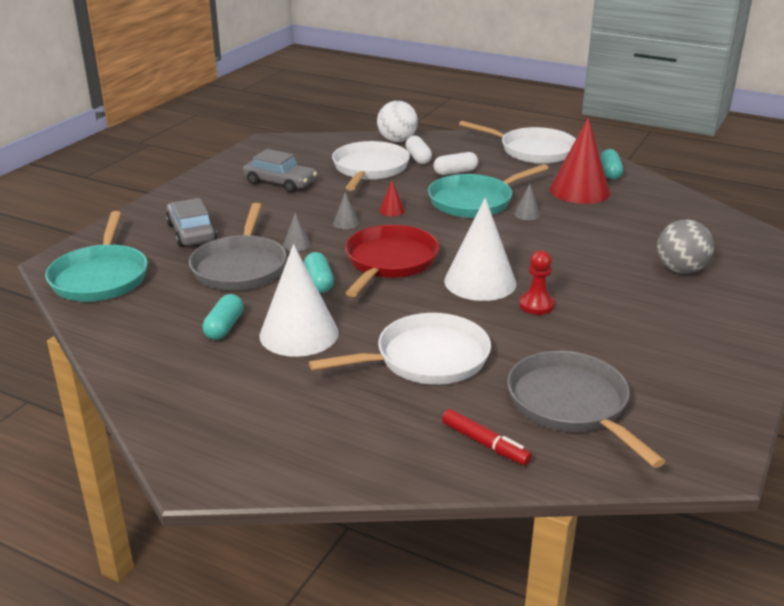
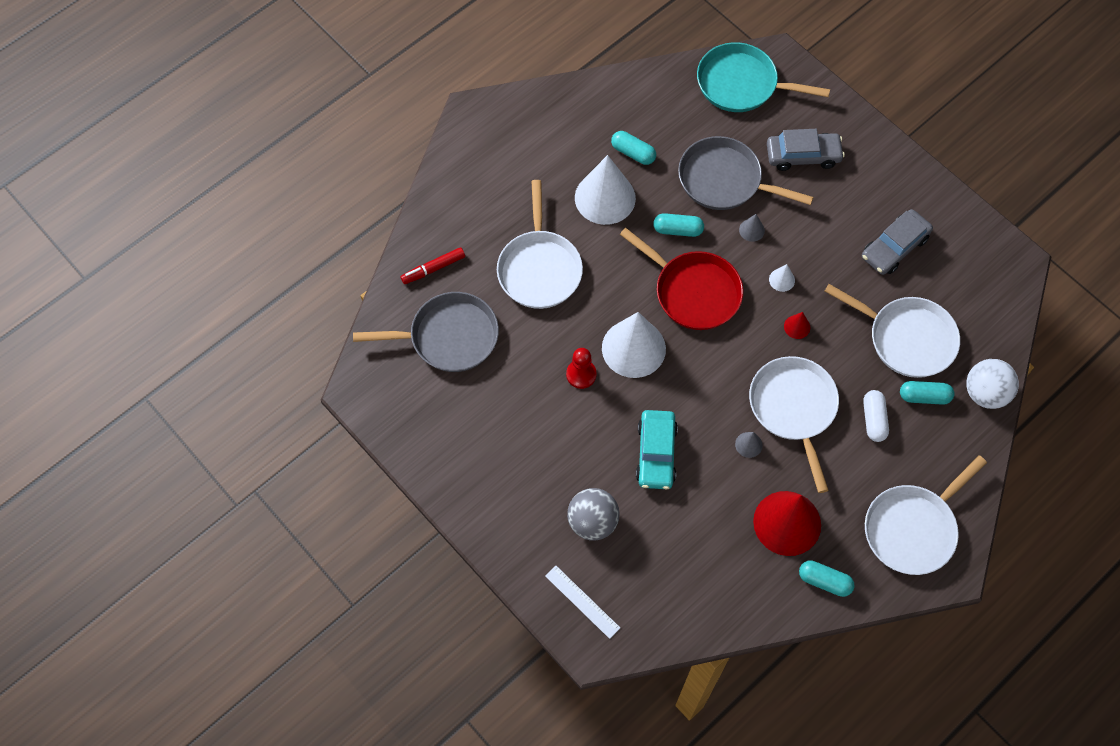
camera: 110 degrees right, 35 degrees up
(346, 223) = (782, 280): grey cone -> white cone
(418, 158) = (924, 396): white capsule -> turquoise capsule
(474, 201) = (793, 408): turquoise pan -> white pan
(580, 252) = (656, 453): none -> turquoise car
(758, 261) = (582, 602): none -> white ruler

